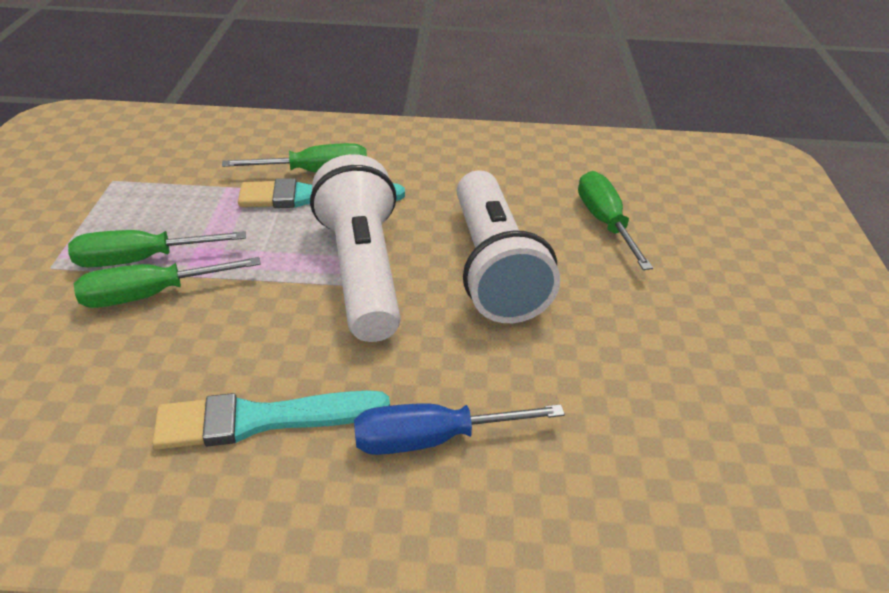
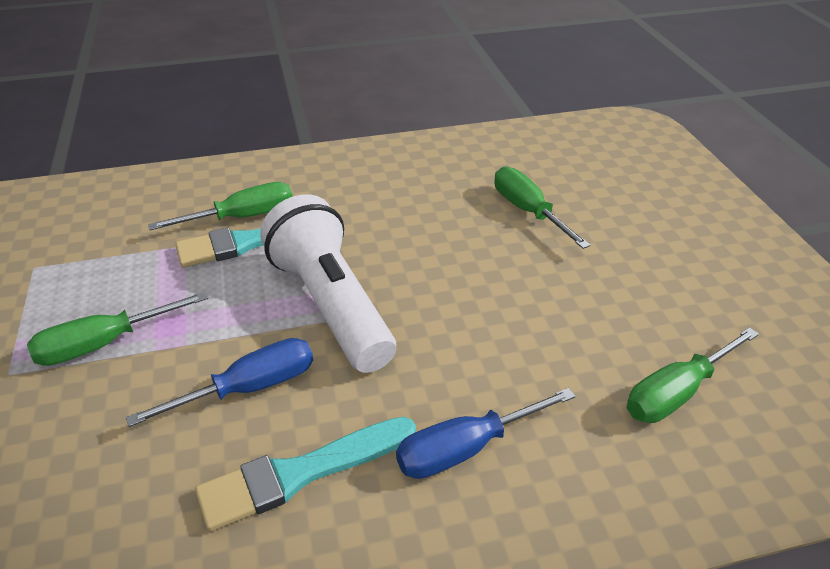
camera: 15 degrees left, 0 degrees up
(152, 295) = (132, 377): green screwdriver -> green screwdriver (677, 392)
(250, 330) = (248, 388): none -> blue screwdriver
(493, 267) = (450, 274): white flashlight -> none

